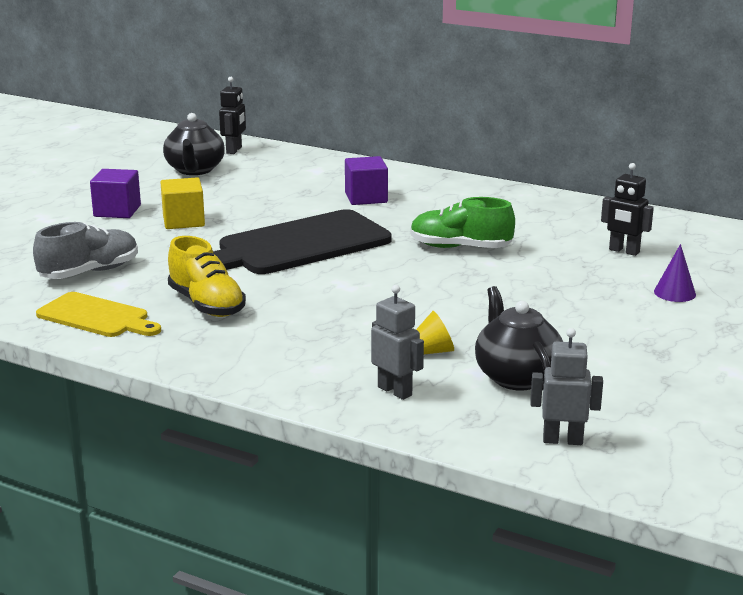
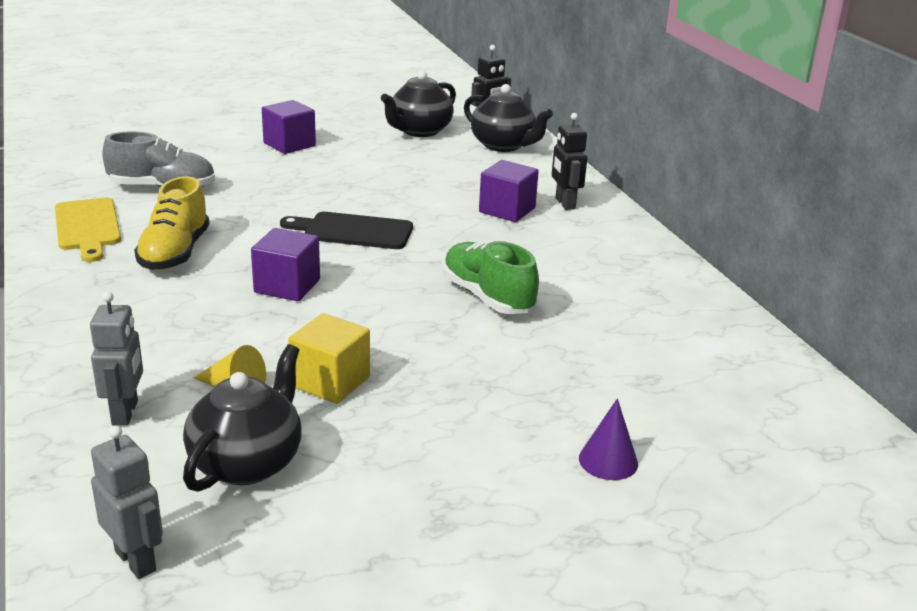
camera: 40 degrees right, 5 degrees up
(183, 221) = (316, 172): yellow cube -> yellow cube (330, 382)
(276, 160) = (504, 145): none -> black teapot
(297, 245) = (353, 231): black cutting board -> black cutting board, size x0.57
(330, 291) = (287, 286): none -> purple cube
(624, 251) = (652, 381): black robot -> black robot (564, 203)

